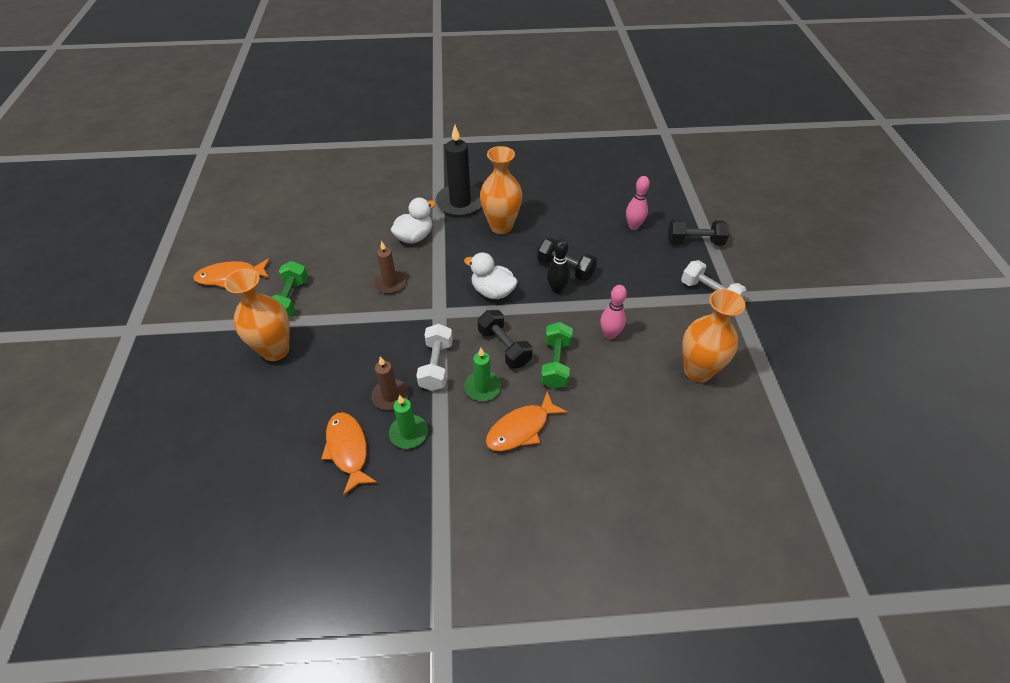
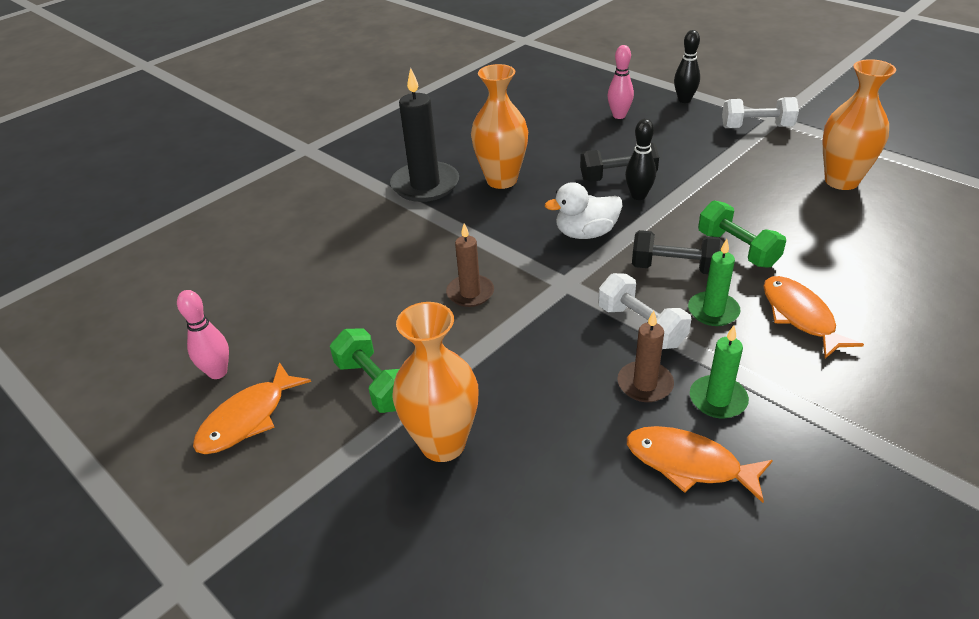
camera: 40 degrees left, 10 degrees down
(414, 237) = (425, 239): white duck -> none
(521, 428) = (800, 316): orange fish -> orange fish turned 150 degrees clockwise
(610, 334) = (739, 200): pink bowling pin -> pink bowling pin (218, 372)
(694, 242) = (684, 100): black dumbbell -> black bowling pin

